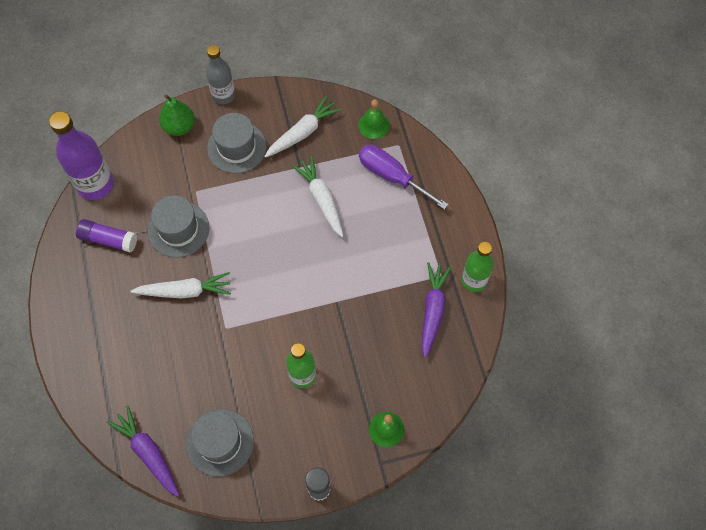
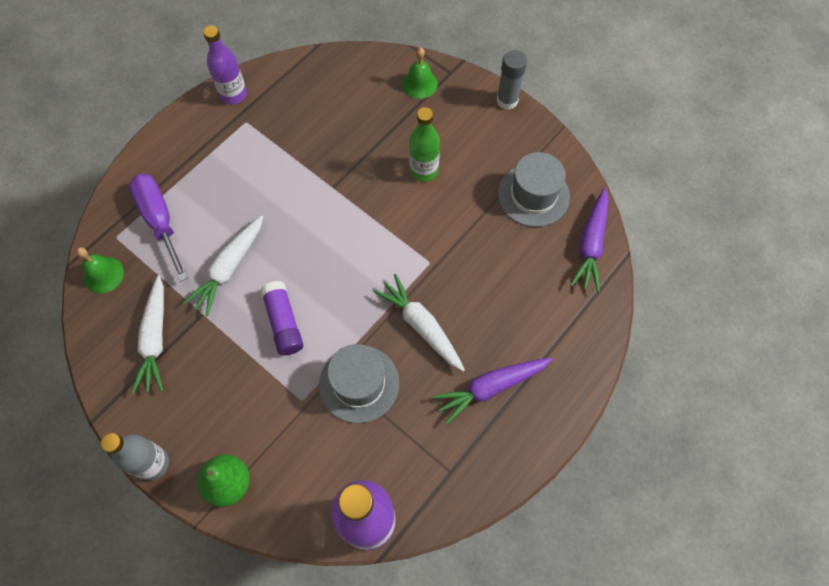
camera: 125 degrees left, 0 degrees up
(108, 239) = (423, 449): purple glue stick -> purple glue stick (283, 322)
(236, 147) = (217, 396): grey hat -> none
(303, 132) = (155, 339): white carrot -> white carrot turned 105 degrees counterclockwise
(392, 176) = (160, 221): purple screwdriver -> purple screwdriver turned 150 degrees clockwise
(433, 310) = (286, 109): purple carrot -> purple carrot (491, 387)
(474, 280) = (233, 95): green bottle -> purple bottle

